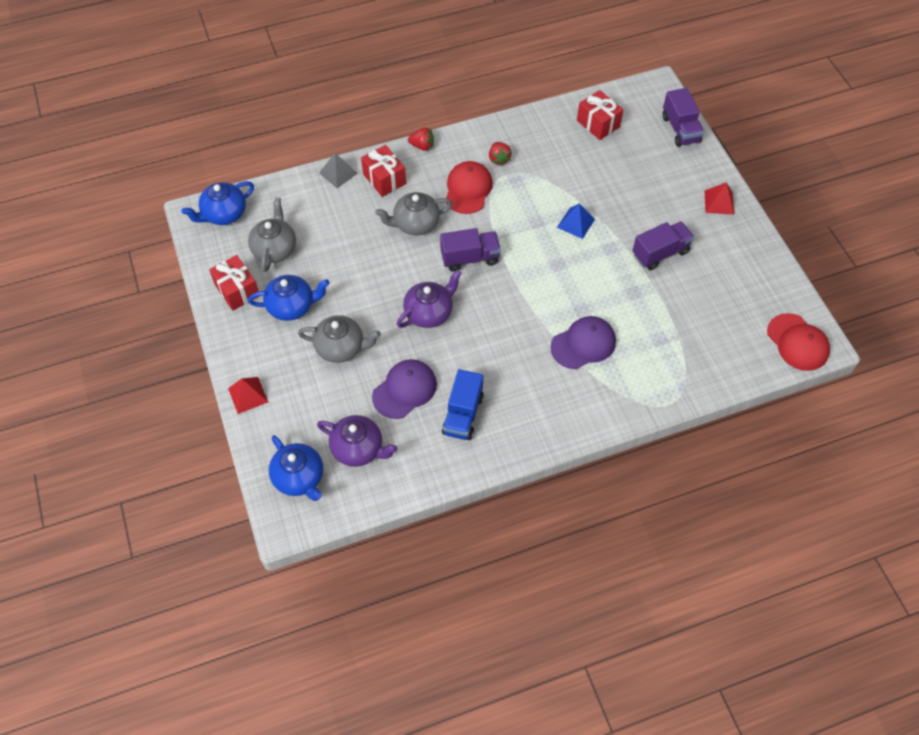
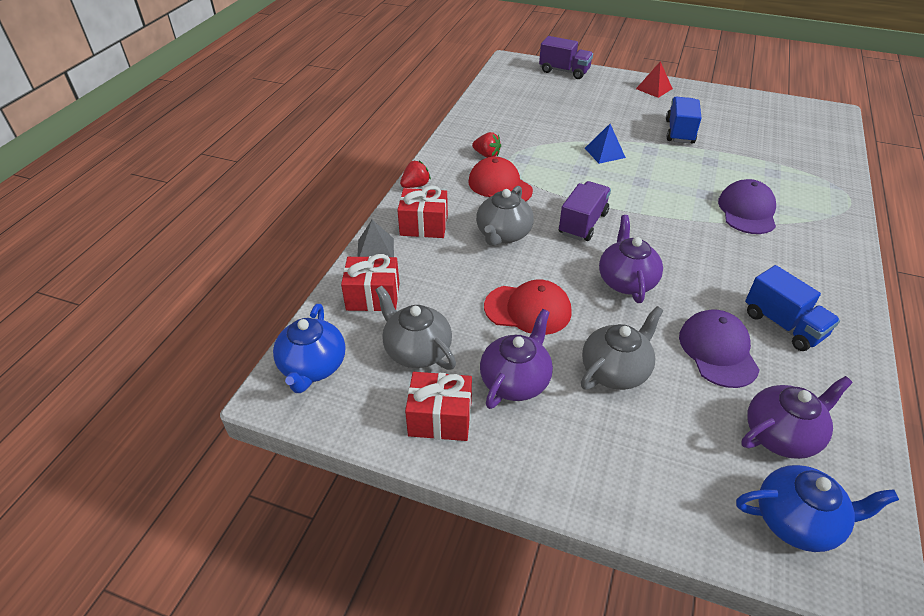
camera: 50 degrees left, 15 degrees down
(248, 395) = (618, 501): red pyramid -> none
(292, 306) = (515, 380): blue teapot -> purple teapot
(598, 124) = (513, 97): red gift -> red gift (373, 297)
(660, 253) = (679, 132): purple truck -> blue truck
(798, 342) = (824, 119): red cap -> red cap (528, 309)

